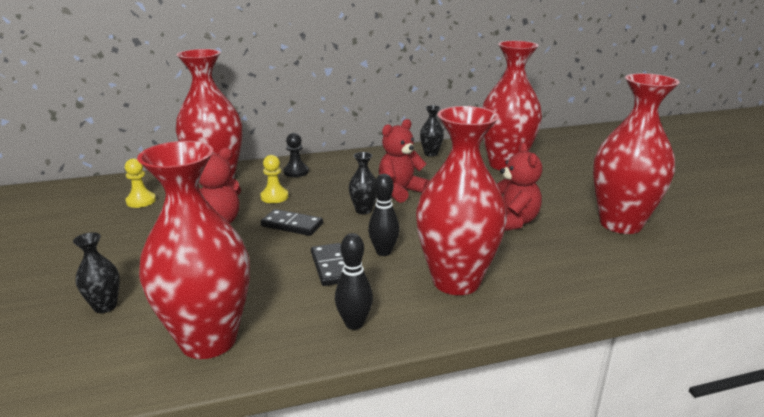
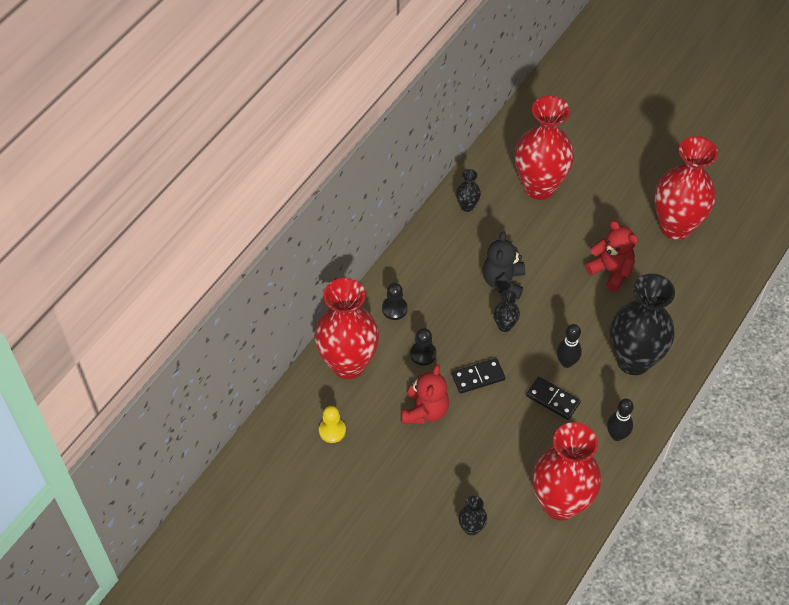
camera: 40 degrees left, 30 degrees up
(274, 197) = (423, 354): yellow pawn -> black pawn
(400, 191) = (503, 282): red teddy bear -> black teddy bear
(456, 281) = (633, 360): red vase -> black vase

